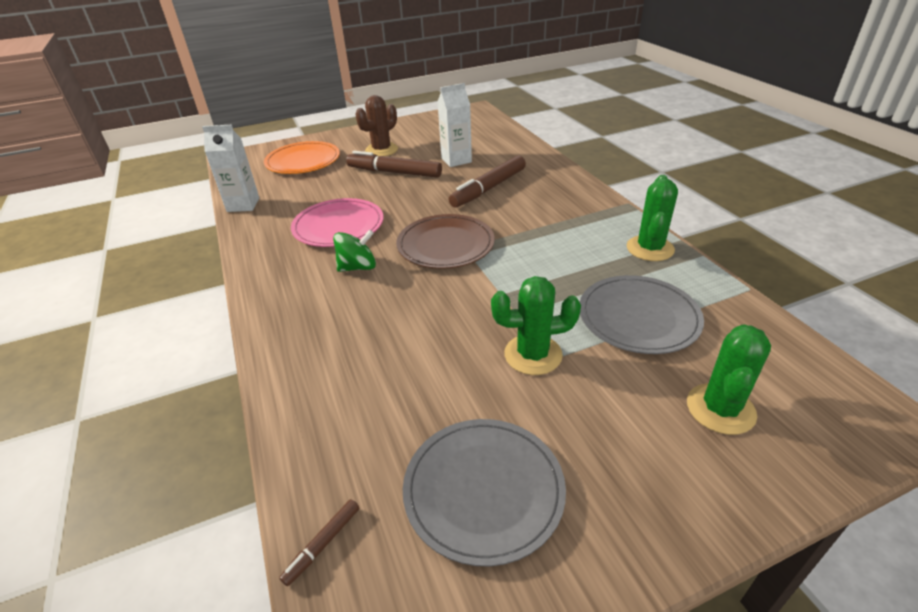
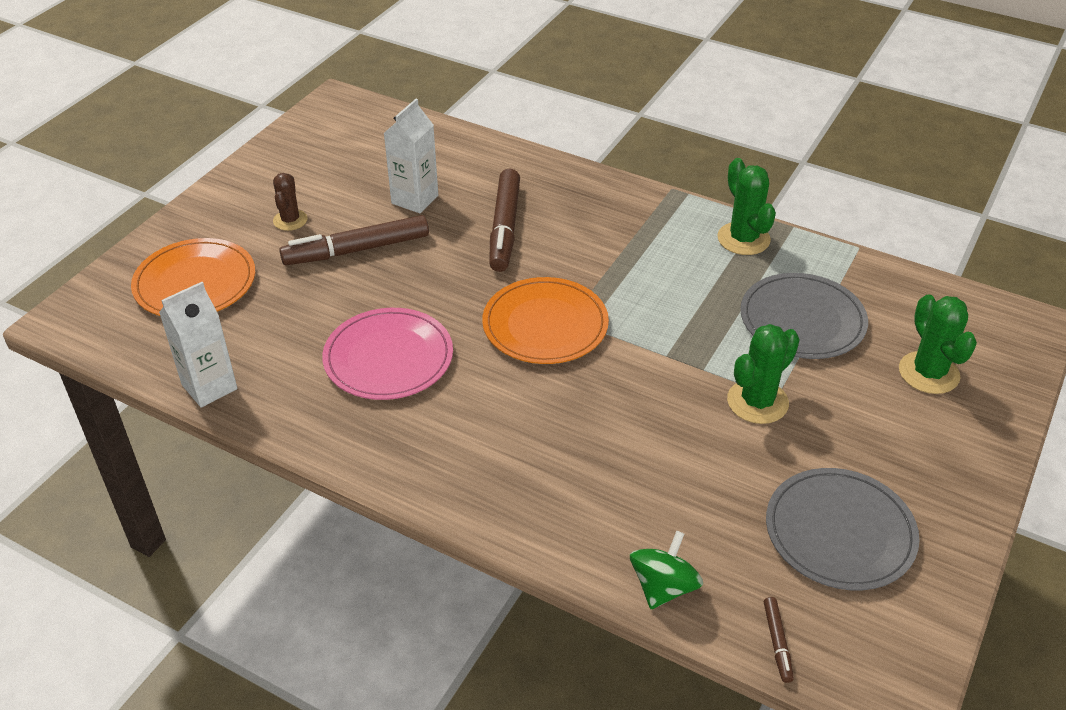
camera: 40 degrees left, 5 degrees up
(358, 267) = (484, 398): green spinning top -> green spinning top (663, 587)
(381, 150) = (290, 220): brown cactus -> brown cactus, size x0.66
(445, 245) = (545, 325): brown plate -> orange plate

